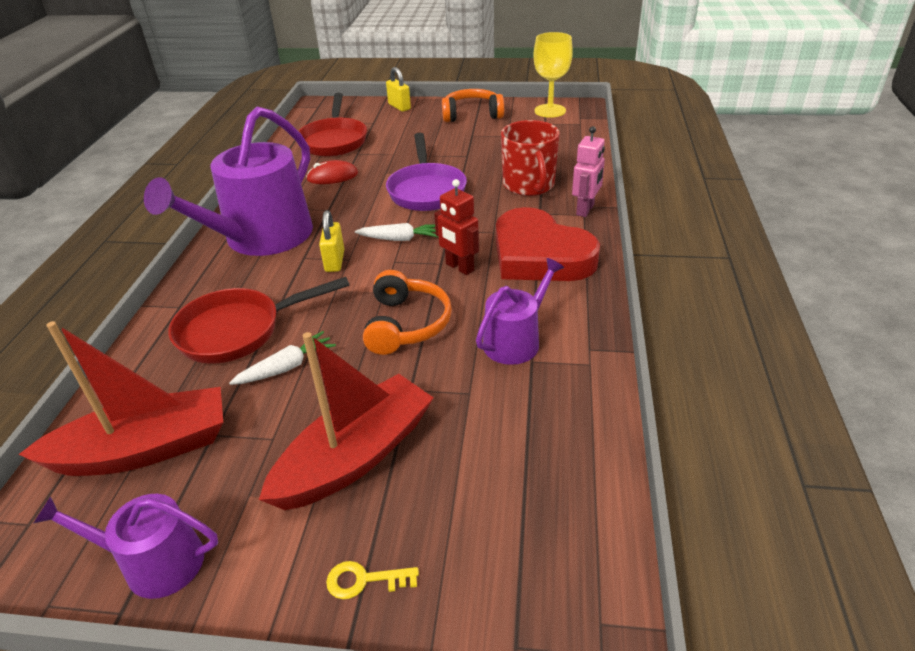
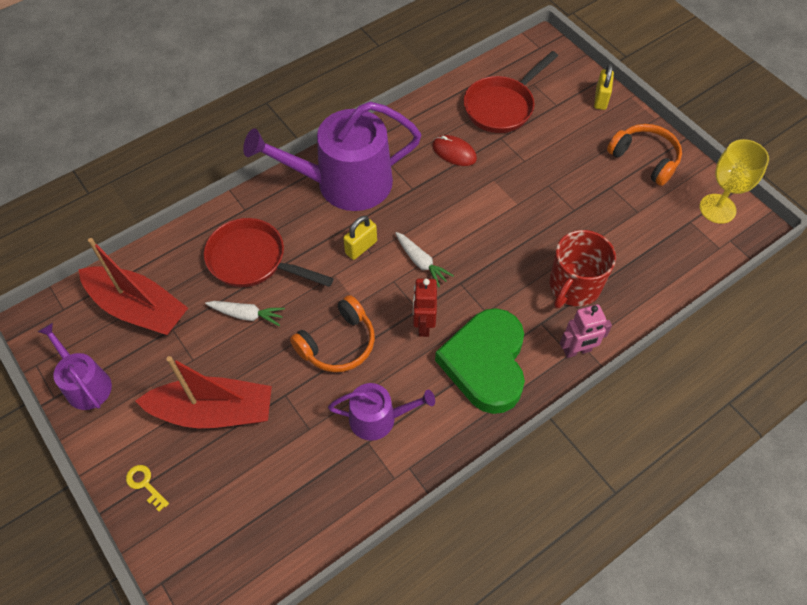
camera: 45 degrees right, 20 degrees up
(426, 190) = (496, 226): purple pan -> none
(539, 255) = (485, 363): red heart -> green heart

